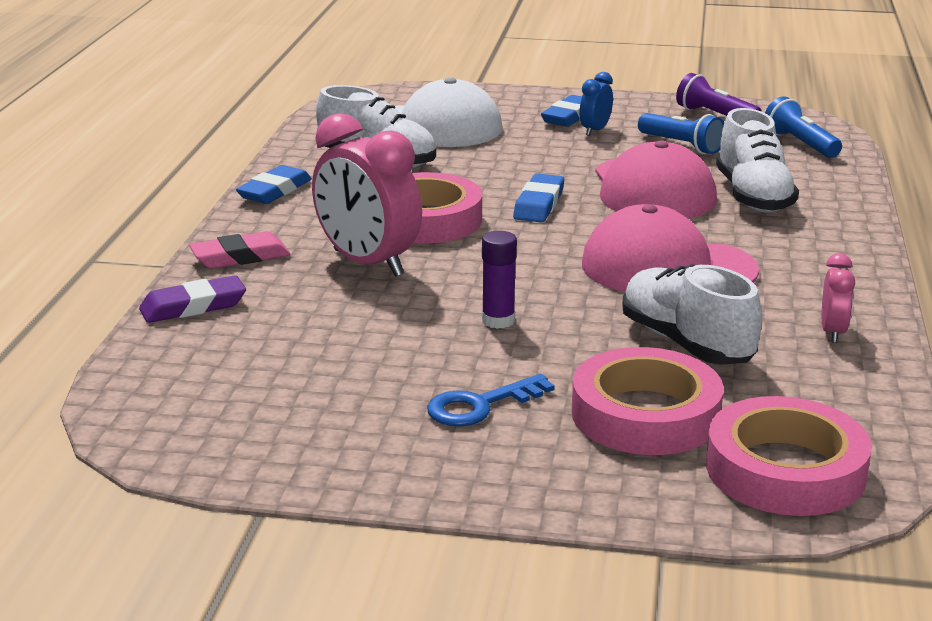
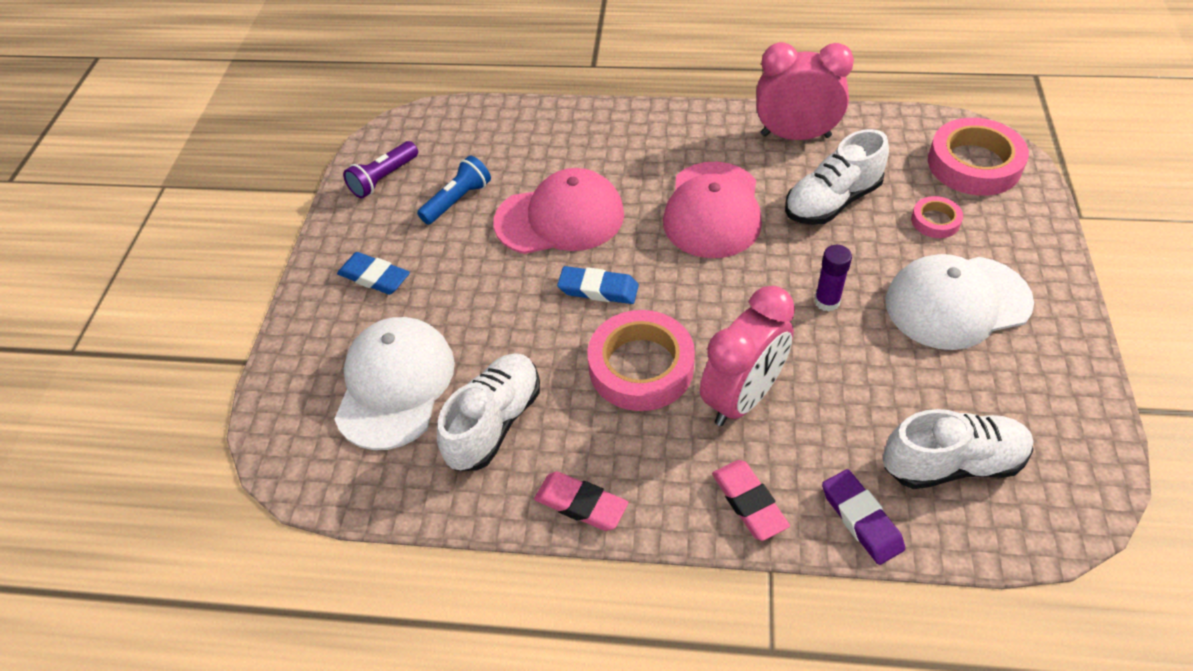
camera: 90 degrees left, 25 degrees up
(274, 191) = (581, 504): blue eraser -> pink eraser
(480, 405) = (957, 302): blue key -> white cap
(595, 130) = (415, 257): blue clock -> none
(645, 414) = (935, 221): pink tape -> pink tape, size x0.50
(753, 196) = (571, 162): white shoe -> white shoe (952, 463)
(800, 144) = (456, 132): blue flashlight -> none
(832, 332) = (795, 136): pink clock -> pink clock, size x2.09

